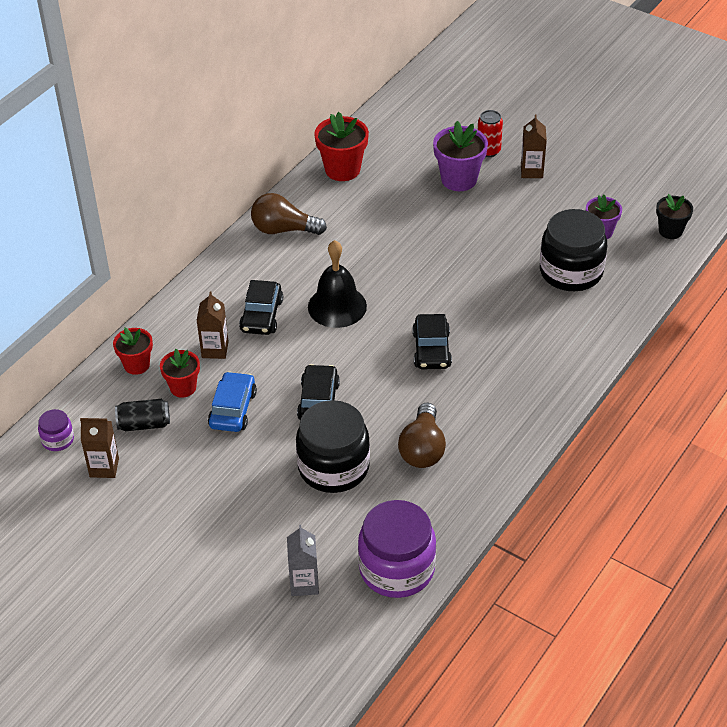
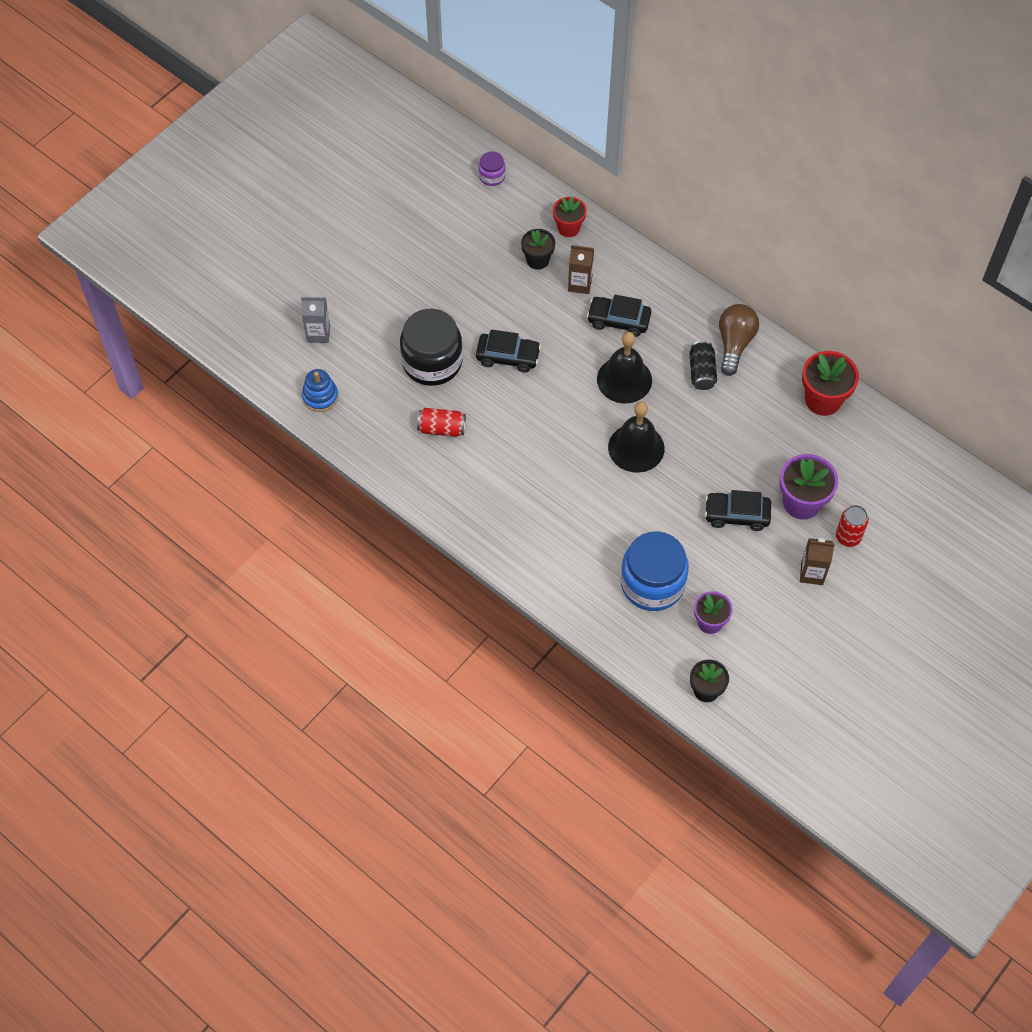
camera: 95 degrees right, 15 degrees up
(104, 467) = (457, 207): brown carton -> none
(144, 424) = (500, 233): black can -> black can (702, 372)
(183, 387) = (537, 260): red flower pot -> black flower pot
(233, 409) = (507, 294): blue car -> none
(397, 569) = (320, 397): purple jar -> blue stacking toy
(419, 292) = (636, 447): none -> black bell
(422, 449) = (442, 428): brown light bulb -> red can
(431, 350) = (559, 449): black car -> black car (737, 515)
(571, 272) = (652, 583): black jar -> blue jar

